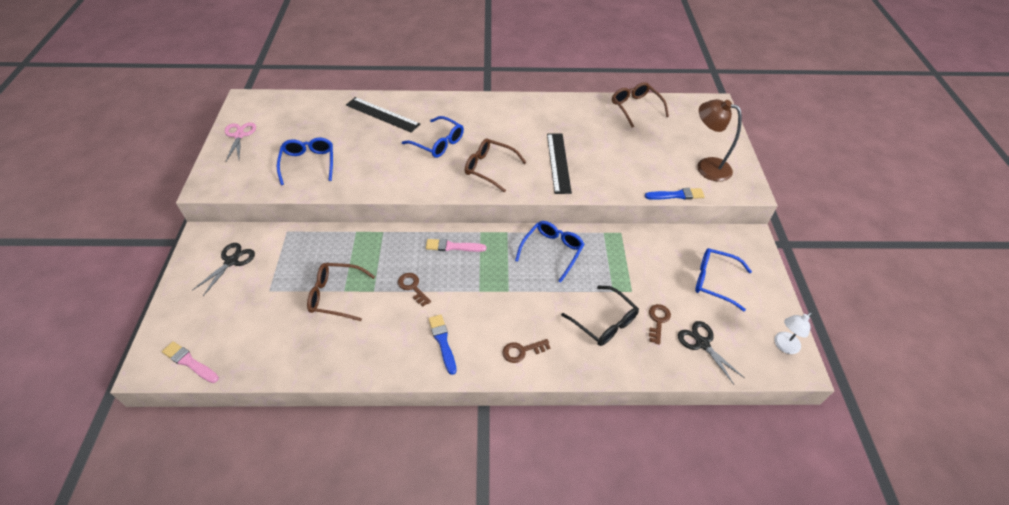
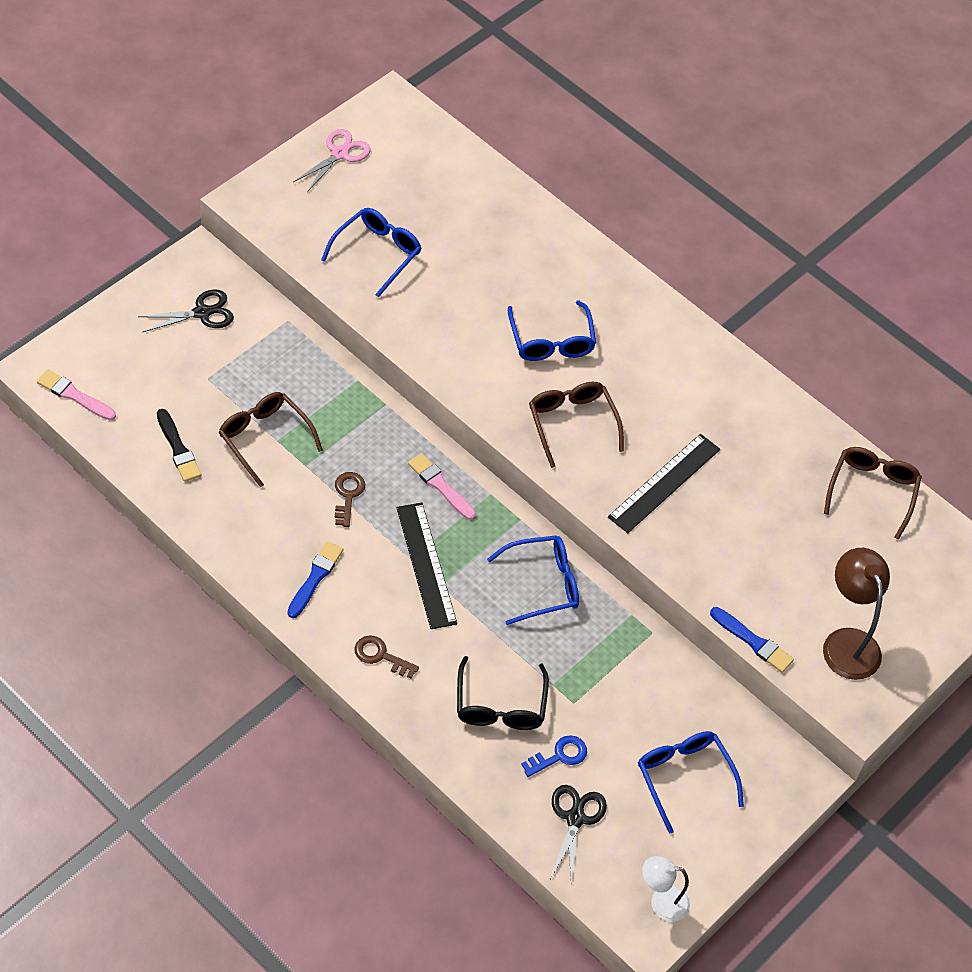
camera: 40 degrees right, 5 degrees up
(190, 362) = (74, 395): pink brush -> pink brush turned 45 degrees counterclockwise
(289, 339) = (178, 448): none -> black brush
(382, 114) = (530, 247): black ruler -> black ruler (426, 565)
(658, 321) = (559, 756): brown key -> blue key

